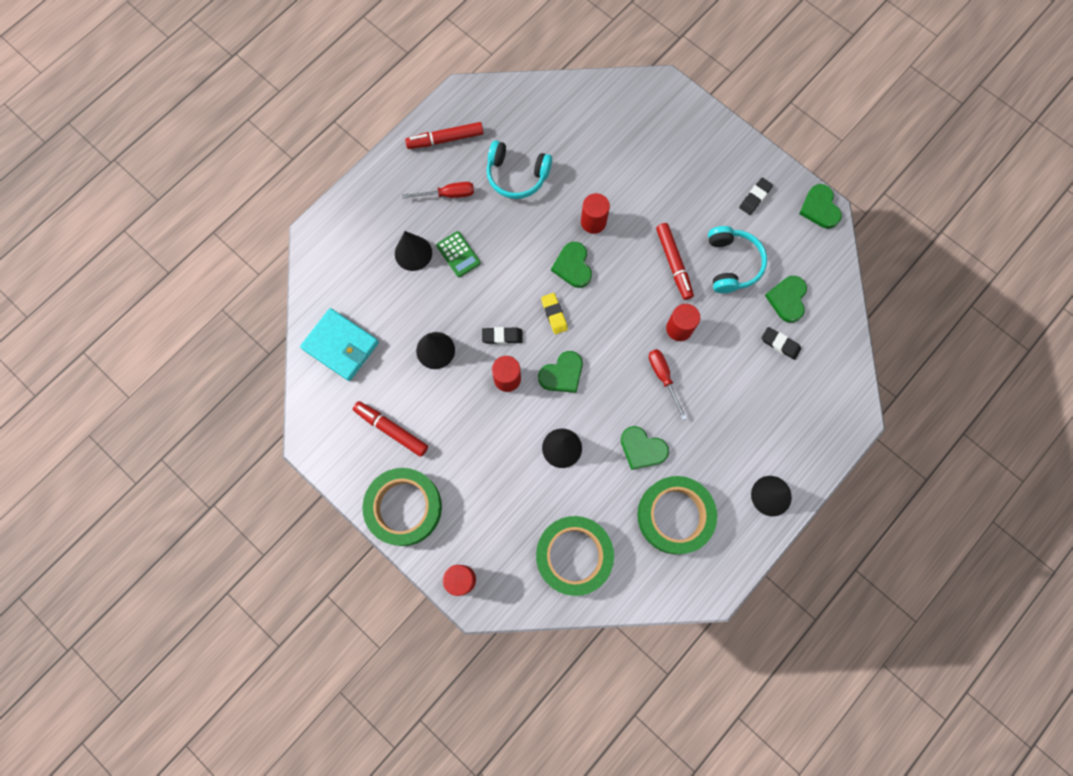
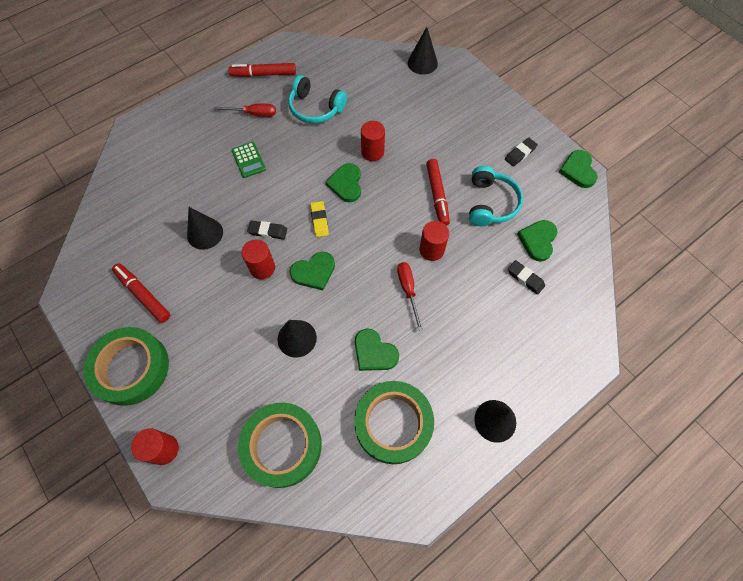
camera: 10 degrees right, 10 degrees down
(341, 346) = (123, 217): turquoise wallet -> none
(413, 253) = (210, 153): black cone -> black cone (422, 63)

